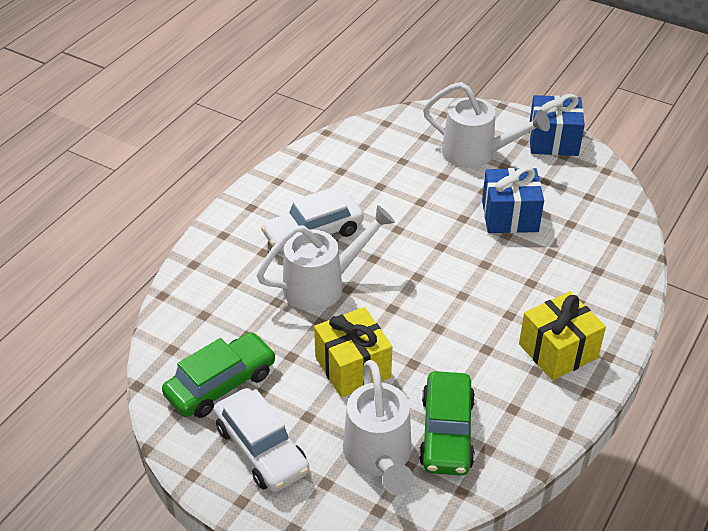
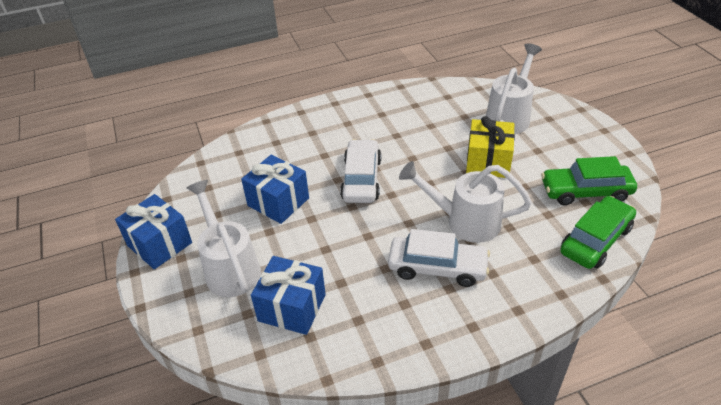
camera: 140 degrees left, 0 degrees up
(261, 449) = (578, 147): white car -> white car (361, 179)
(397, 154) = (292, 307): none -> blue gift
(446, 432) = (462, 110): green car -> green car (595, 240)
(558, 351) = (358, 116): yellow gift -> none

